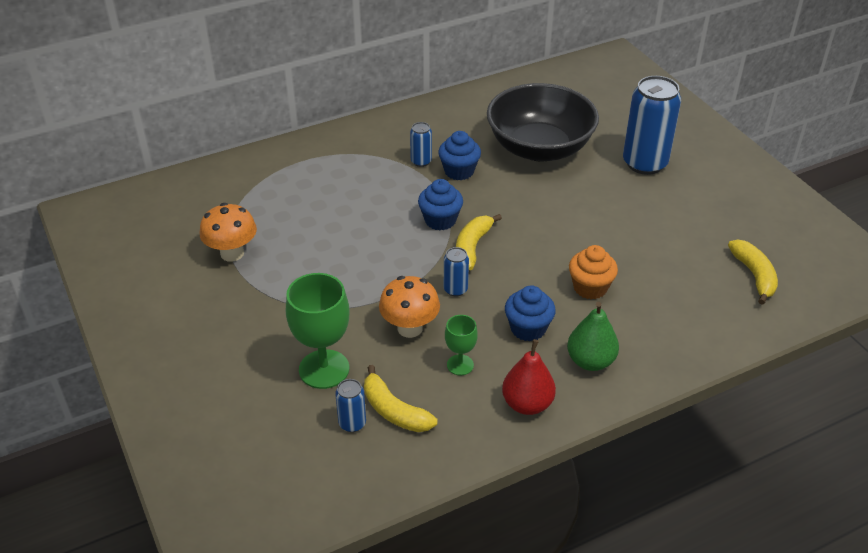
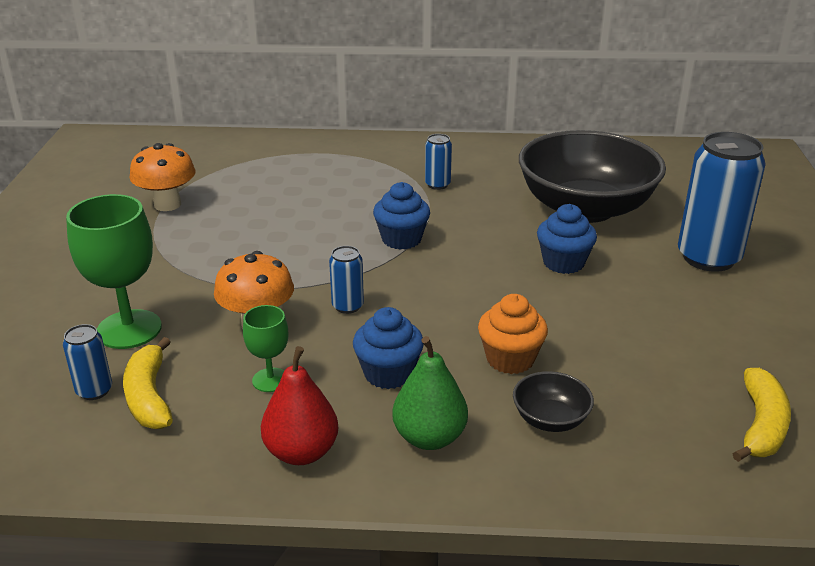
camera: 30 degrees right, 10 degrees down
(459, 171) = (470, 203): blue cupcake -> blue cupcake (563, 263)
(472, 247) = (410, 274): yellow banana -> none
(645, 319) = (550, 419): none -> black bowl

